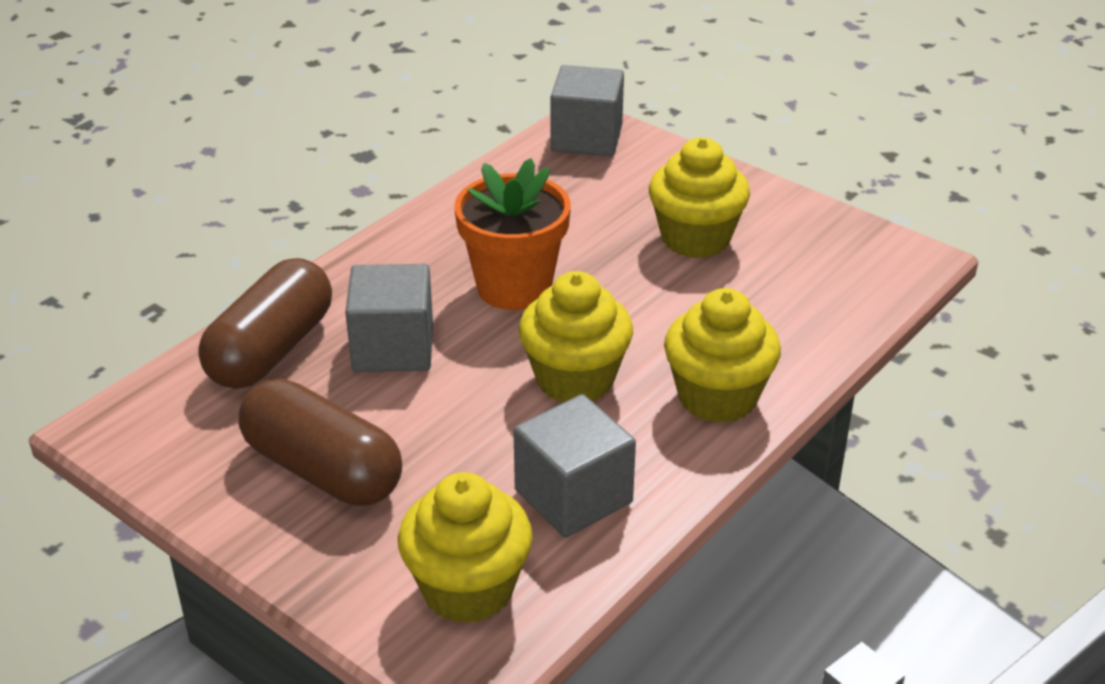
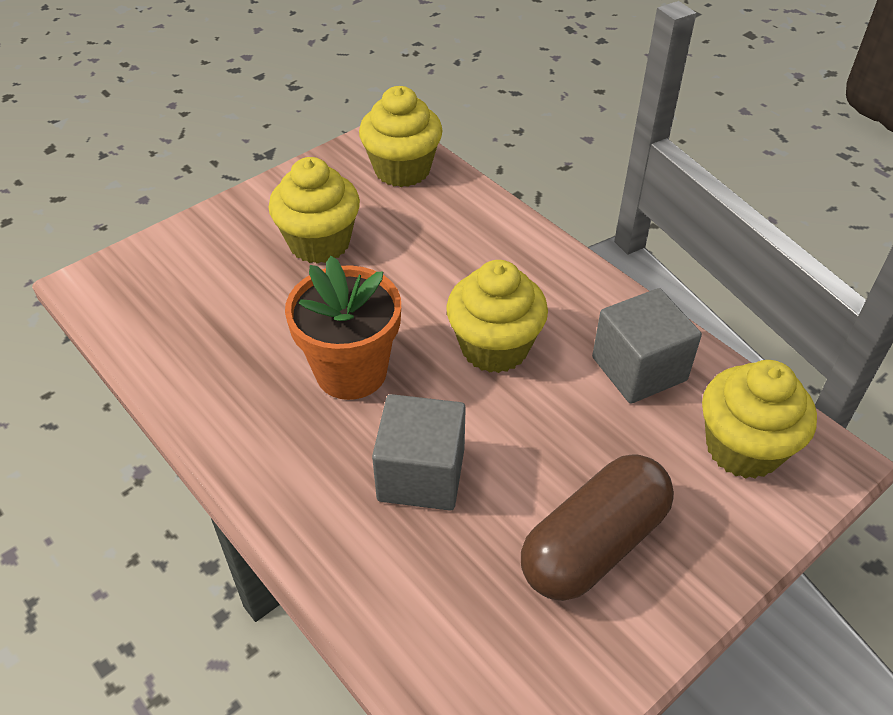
camera: 80 degrees left, 10 degrees up
(271, 350) = (399, 585): brown capsule -> none
(586, 138) = (122, 286): grey cube -> none
(717, 397) = (531, 268): yellow cupcake -> yellow cupcake (402, 170)

